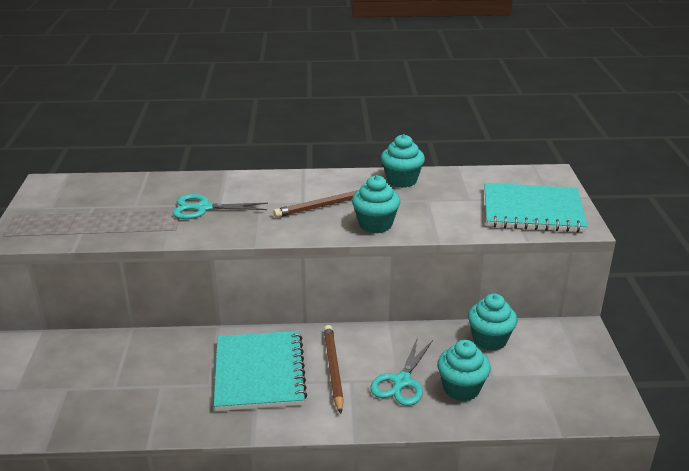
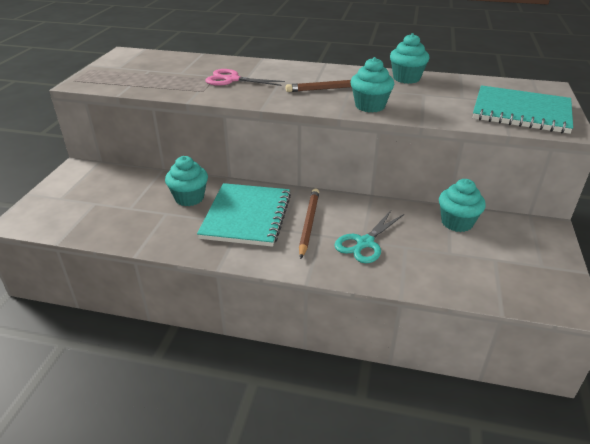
camera: 15 degrees right, 5 degrees up
(203, 208) = (232, 80): turquoise scissors -> pink scissors
(461, 388) = (417, 258): turquoise cupcake -> turquoise cupcake (189, 198)

